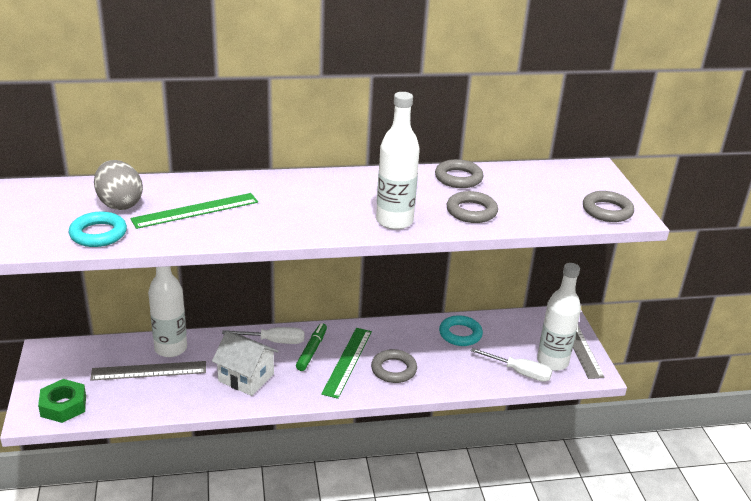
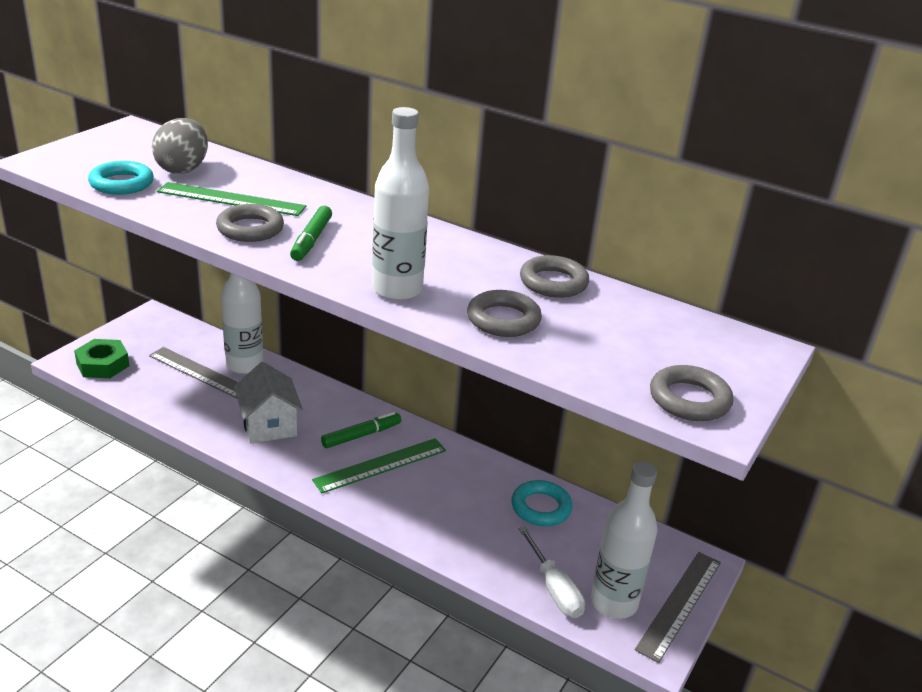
camera: 40 degrees right, 0 degrees up
(274, 341) = (339, 407): white screwdriver -> none
(295, 214) = (311, 240): none -> green marker
(393, 369) = (416, 500): grey ring -> grey ring (250, 229)

